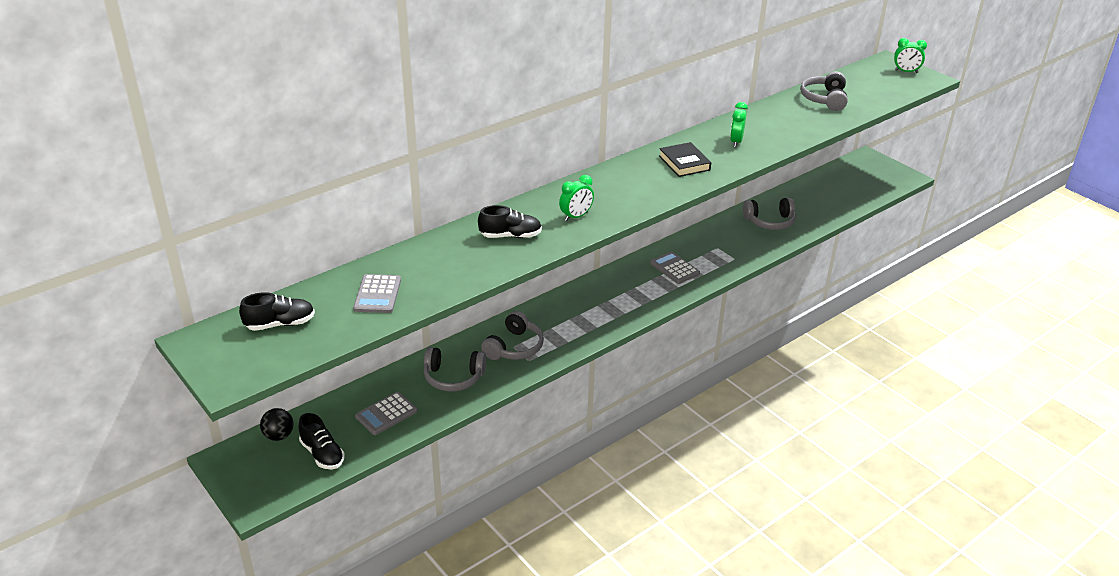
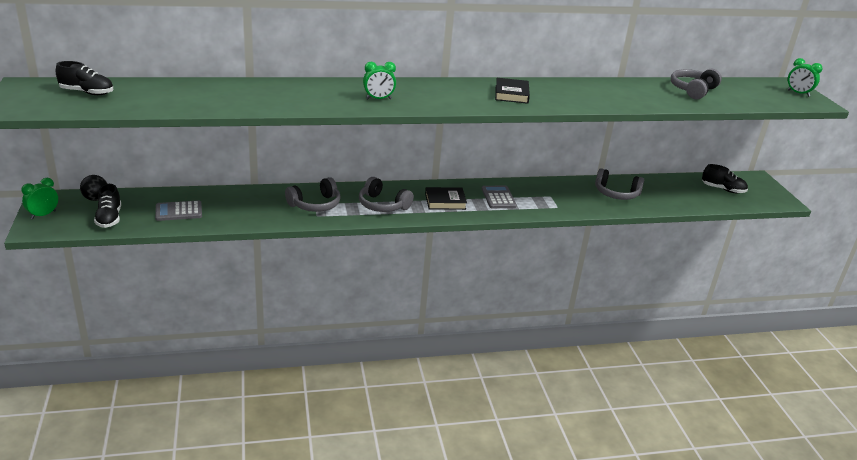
camera: 25 degrees right, 5 degrees down
(377, 294) = (172, 97): grey calculator -> none
(453, 377) = (250, 207): grey headphones -> grey headphones (382, 205)
(510, 236) = (313, 95): black shoe -> black shoe (723, 189)
(631, 293) = (445, 201): none -> black book
(736, 141) = (574, 94): green clock -> green clock (43, 215)

